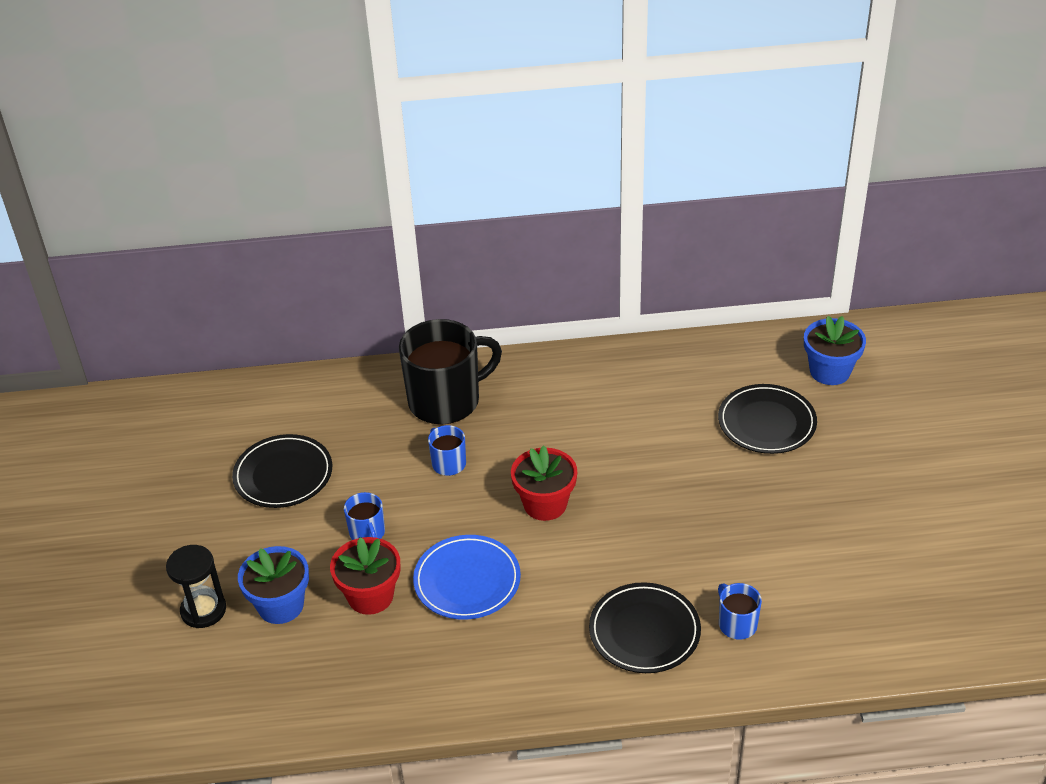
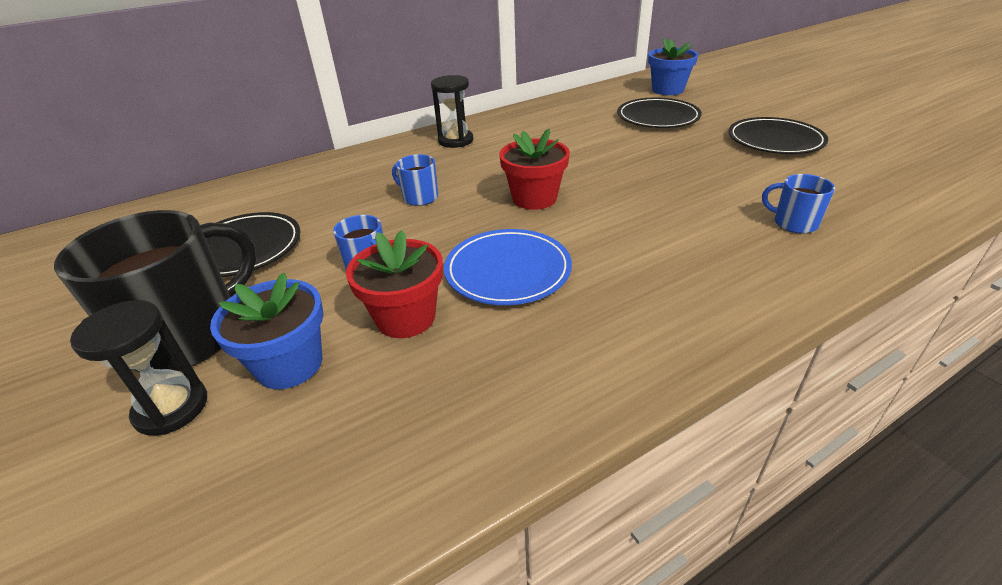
camera: 25 degrees left, 5 degrees down
(446, 400) = (389, 164): black mug -> black mug (189, 336)
(529, 384) = (455, 140): none -> black hourglass
(644, 631) = (723, 253): black plate -> black plate (775, 140)

